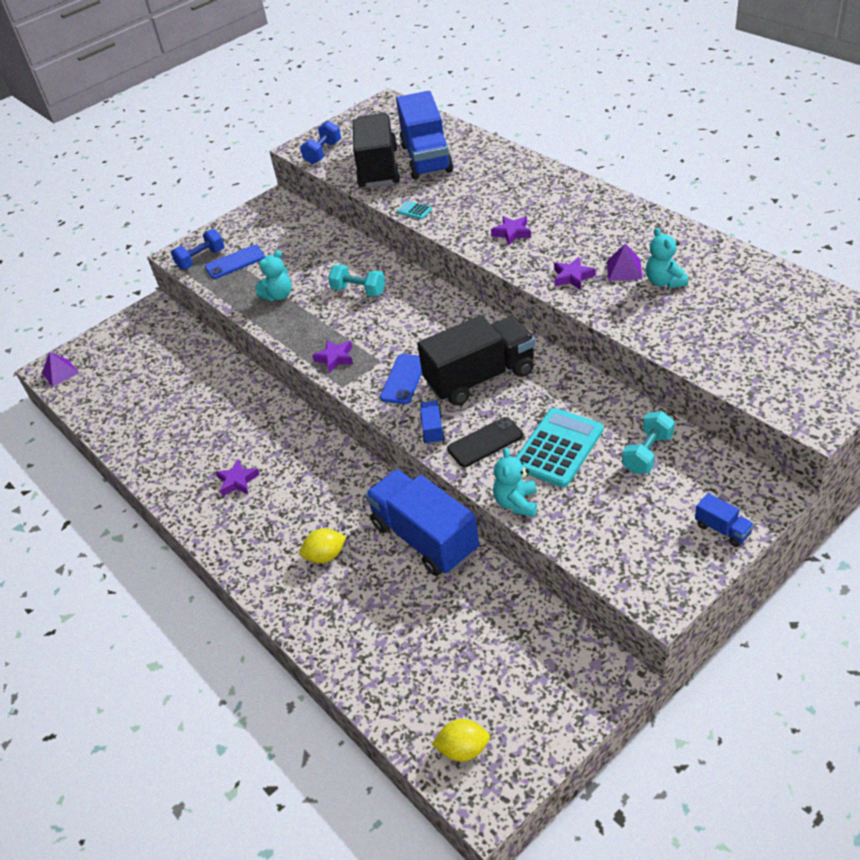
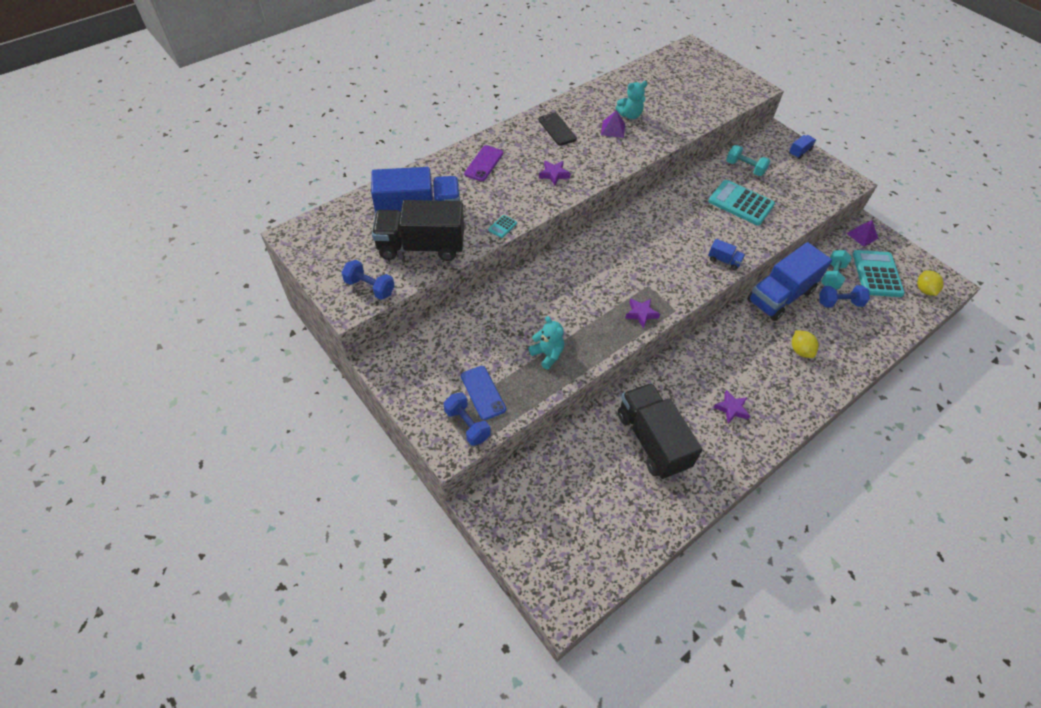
camera: 95 degrees left, 10 degrees up
(60, 373) = (573, 592): purple pyramid -> purple pyramid (862, 235)
(359, 291) = (555, 296): turquoise dumbbell -> turquoise dumbbell (832, 276)
(403, 379) = (670, 273): blue phone -> none
(418, 613) = (839, 303): none -> blue dumbbell
(433, 429) = (724, 260): blue truck -> blue truck turned 150 degrees counterclockwise
(480, 378) = (672, 232): black truck -> black truck (652, 440)
(485, 442) = (736, 235): black phone -> black phone (557, 129)
(491, 676) = (877, 274): none -> turquoise calculator
(516, 503) = (788, 227): turquoise teddy bear -> none
(518, 182) = (484, 163): none -> purple phone
(572, 277) = (616, 152): purple star -> none

